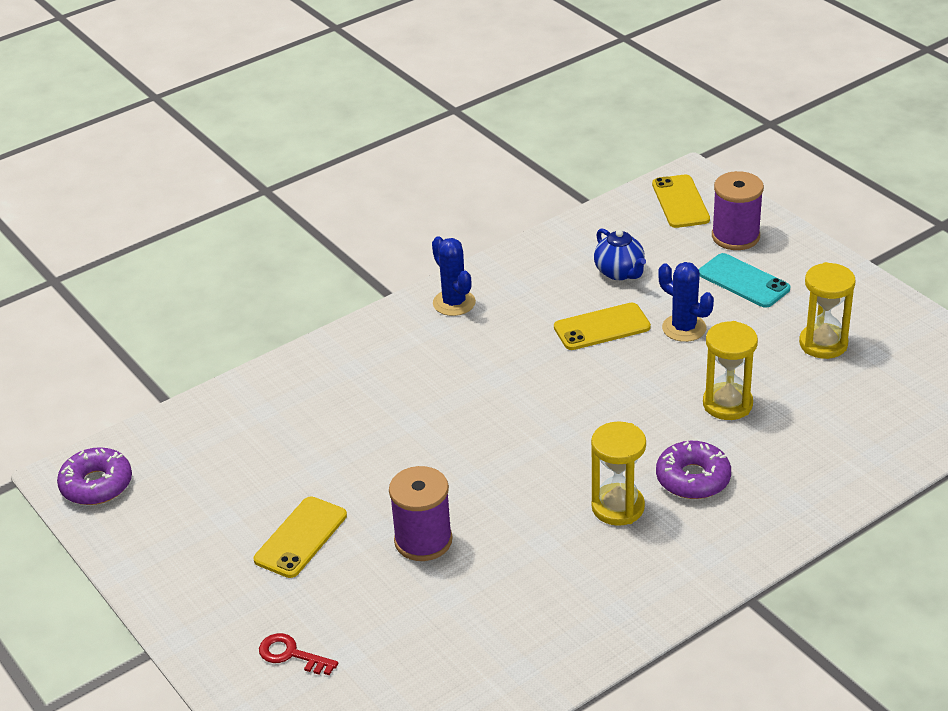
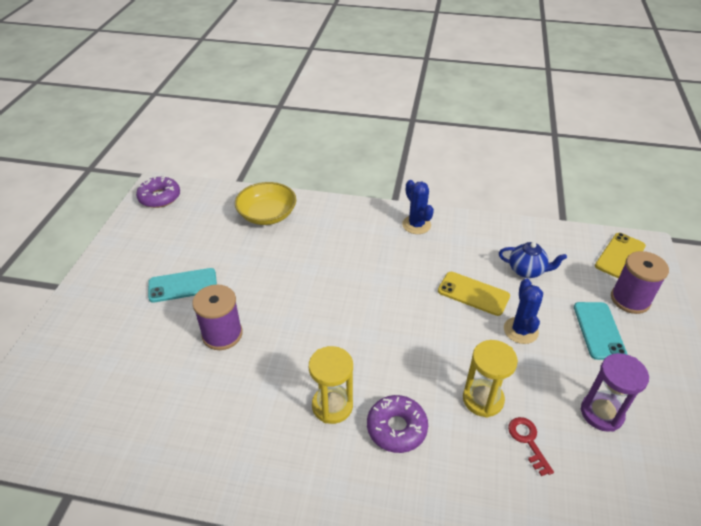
camera: 45 degrees right, 5 degrees up
(271, 407) = (267, 215): none -> yellow bowl
(291, 655) = (91, 339): red key -> red key (527, 441)
(301, 537) = (183, 285): yellow phone -> turquoise phone
(454, 303) = (416, 225): blue cactus -> blue cactus turned 45 degrees counterclockwise
(620, 272) = (527, 271): blue teapot -> blue teapot turned 90 degrees counterclockwise
(823, 344) = (601, 413): yellow hourglass -> purple hourglass

